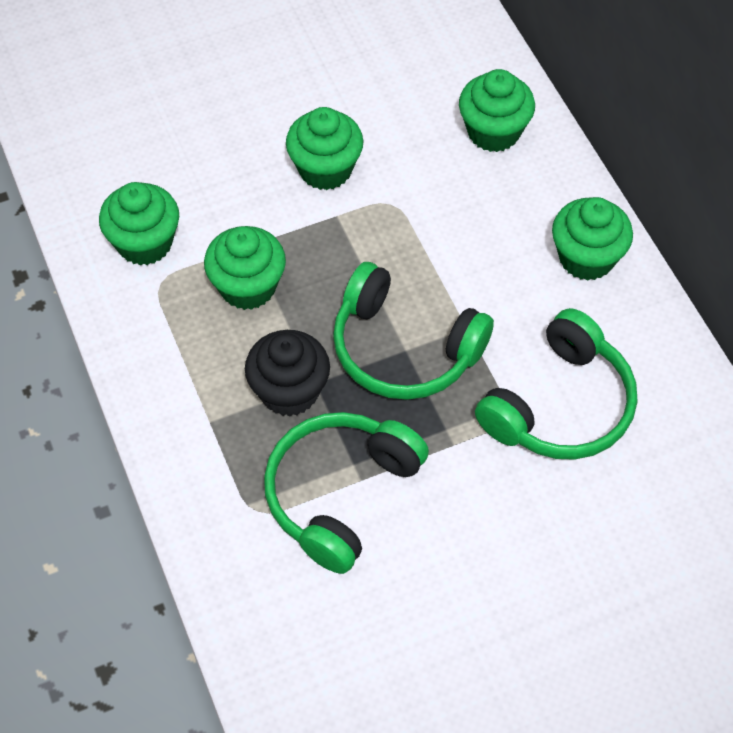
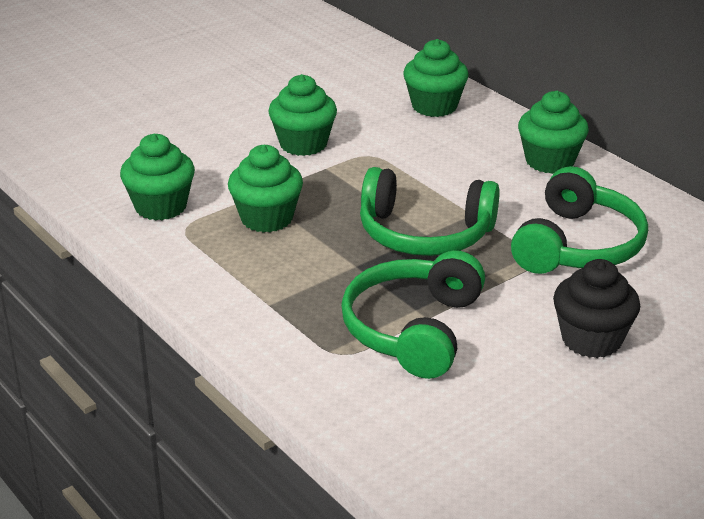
camera: 15 degrees left, 25 degrees down
(289, 391) = (334, 274): black cupcake -> black cupcake (591, 340)

